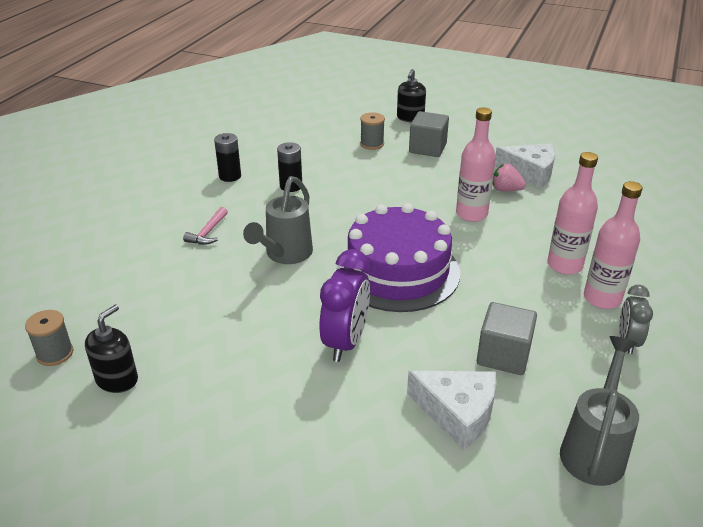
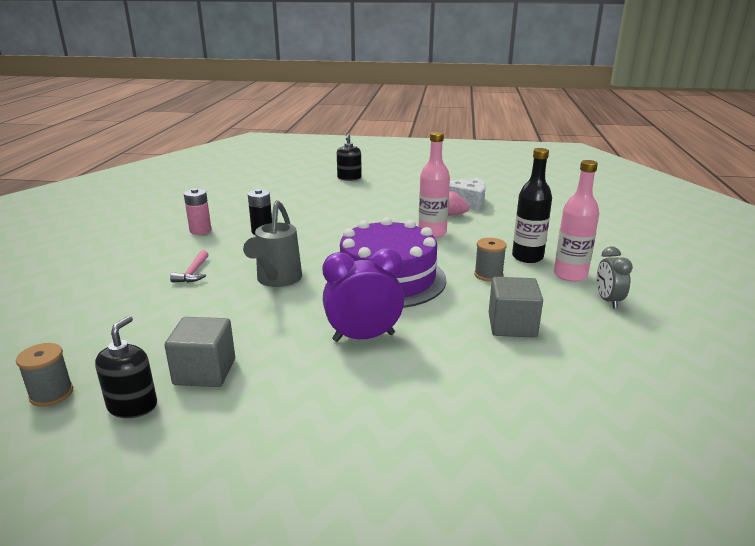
camera: 15 degrees left, 10 degrees down
(230, 176) = (200, 230): black battery -> pink battery
(345, 342) = (363, 337): purple clock -> purple clock turned 105 degrees counterclockwise
(372, 144) = (324, 197): grey spool -> grey spool (488, 275)
(427, 148) = (373, 195): grey cube -> grey cube (205, 372)
(457, 413) = (495, 375): white cheese -> none
(564, 265) = (527, 257): pink bottle -> black bottle
(594, 448) = (629, 381): grey watering can -> none

